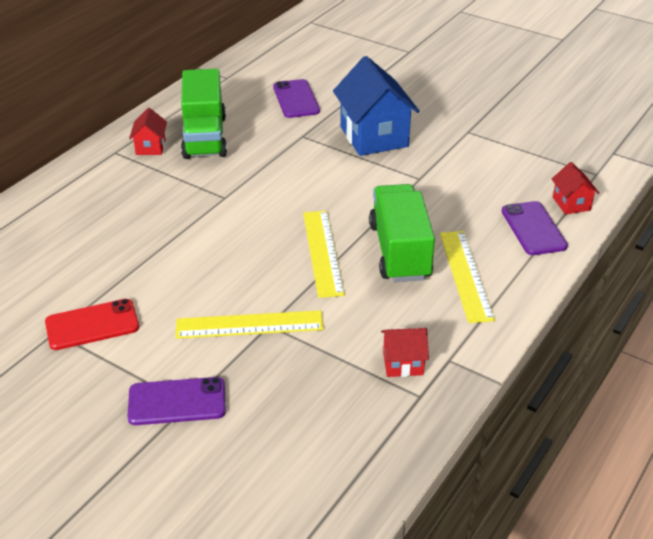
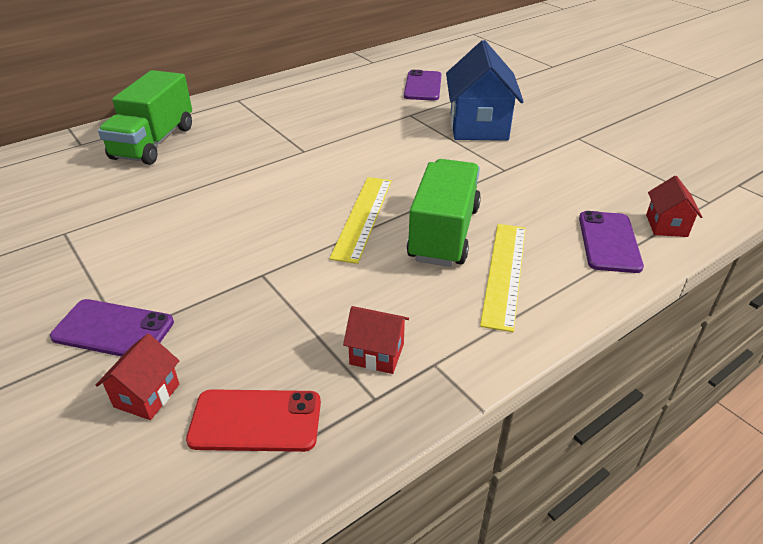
camera: 20 degrees right, 0 degrees up
(92, 325) = (100, 234): red phone -> red phone (256, 421)
(150, 147) = (269, 101): red house -> red house (147, 395)
(204, 137) = (321, 101): green truck -> green truck (154, 142)
(249, 325) = (242, 270): yellow ruler -> none

